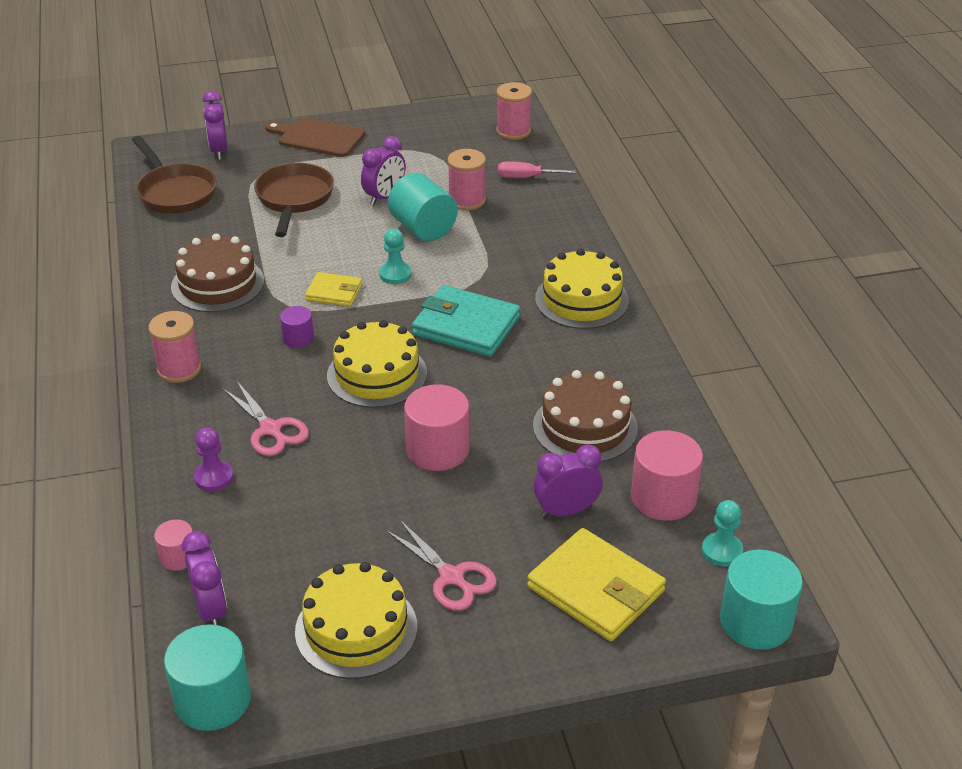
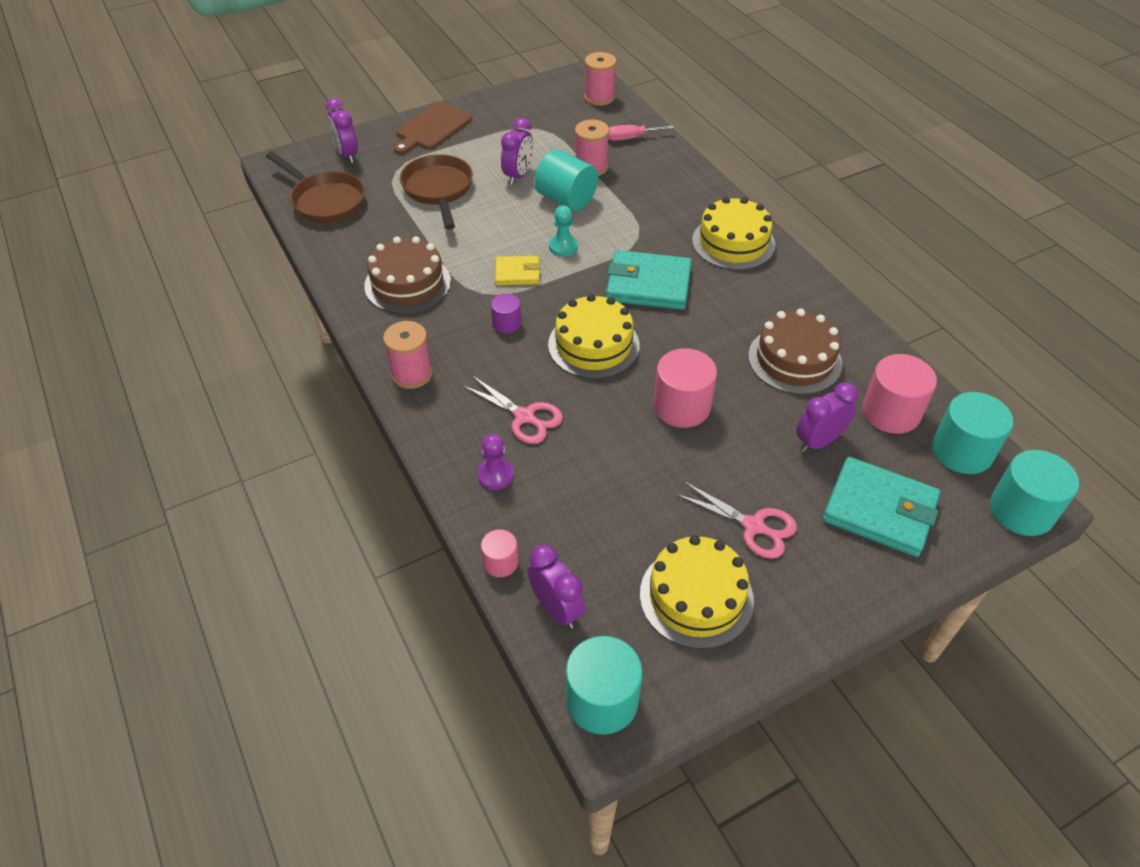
camera: 15 degrees left, 10 degrees up
(318, 137) = (432, 128): brown cutting board -> brown cutting board turned 60 degrees counterclockwise
(596, 589) = (879, 510): yellow wallet -> turquoise wallet
(722, 551) = (962, 451): turquoise pawn -> turquoise cylinder

